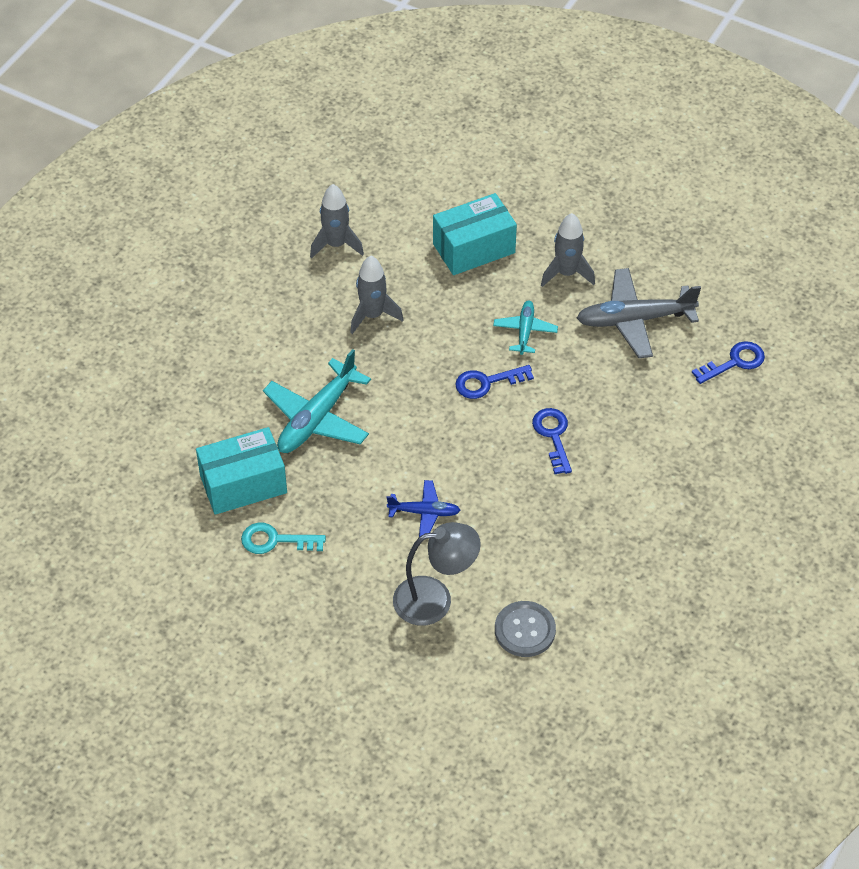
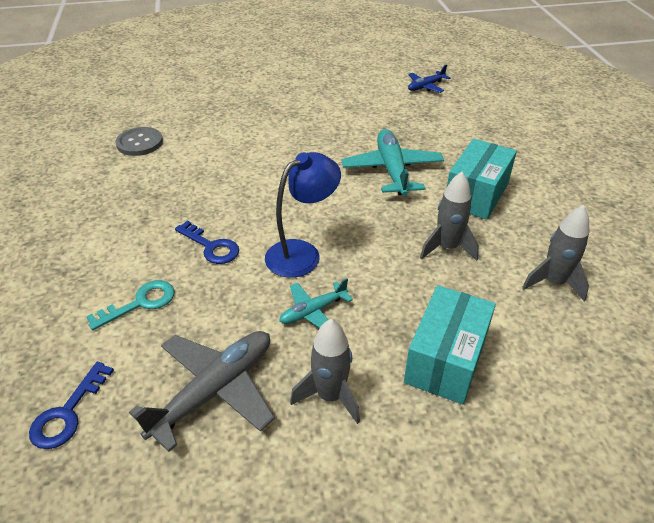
camera: 140 degrees right, 10 degrees down
(243, 484) = (386, 123): turquoise box -> turquoise box (476, 194)
(275, 540) = (334, 112): turquoise key -> turquoise key (140, 303)
(424, 512) = (261, 161): blue plane -> blue plane (426, 86)
(435, 599) = (211, 131): grey lamp -> none
(487, 383) = (302, 253): blue key -> blue lamp
(525, 331) = (313, 311): turquoise plane -> turquoise plane turned 90 degrees clockwise

